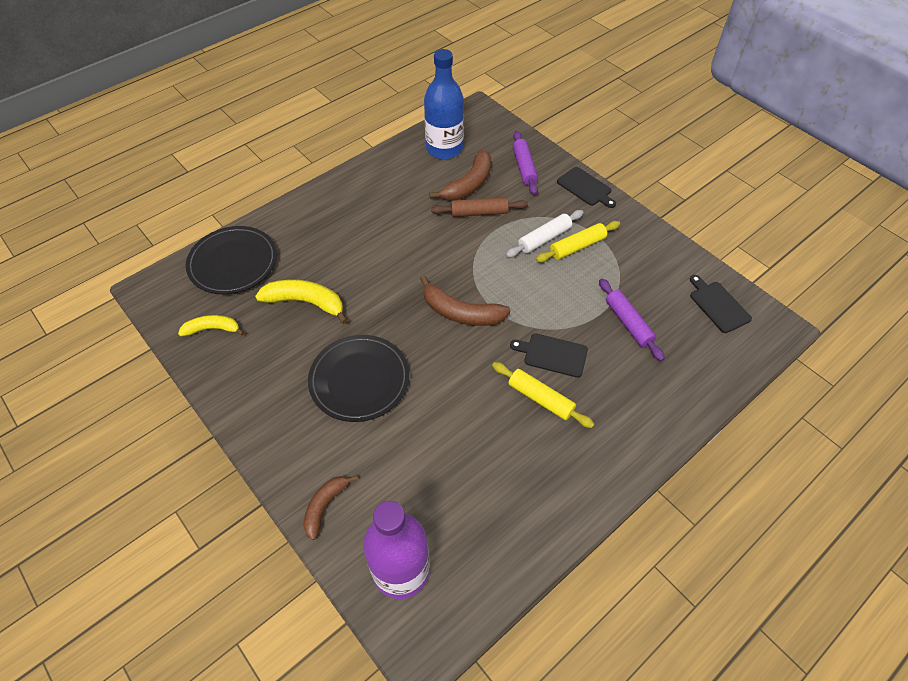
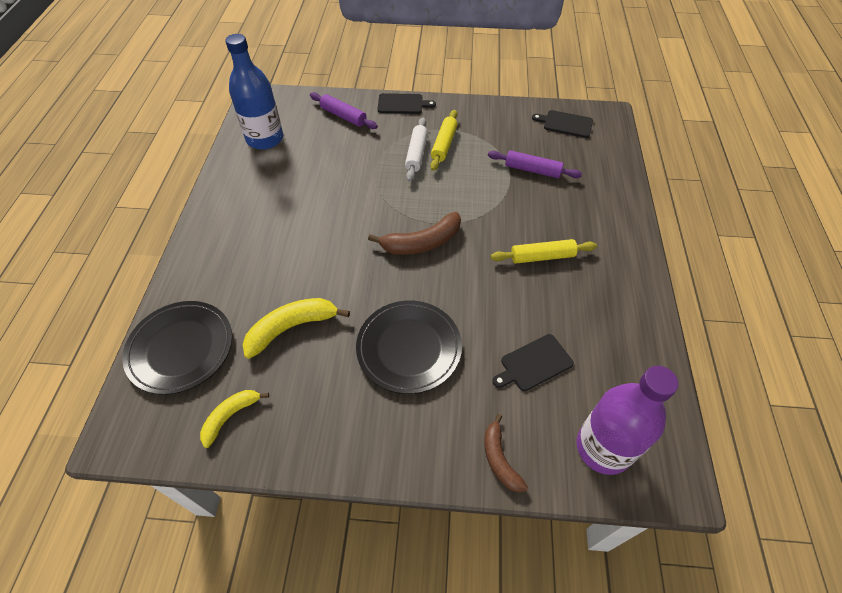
camera: 45 degrees left, 0 degrees up
(468, 184) = (316, 152): brown banana -> none
(479, 212) = (349, 166): brown rolling pin -> none
(553, 355) = (514, 223): black cutting board -> black cutting board (534, 364)

